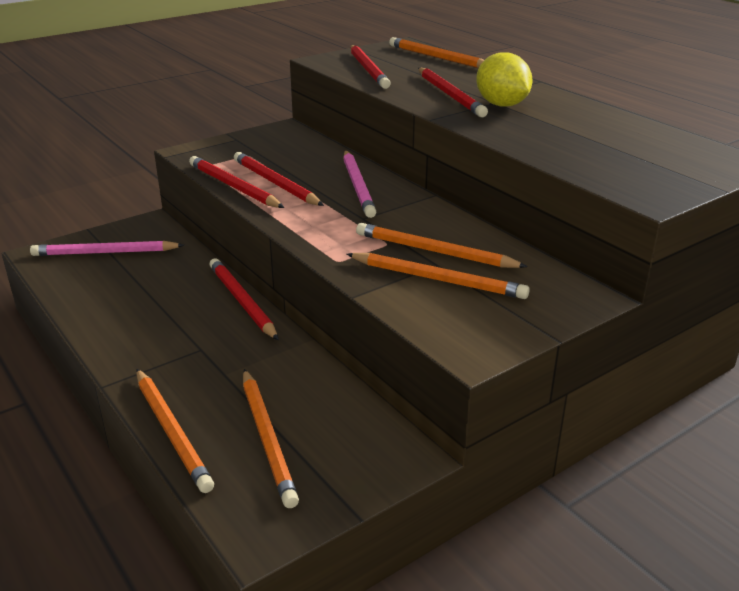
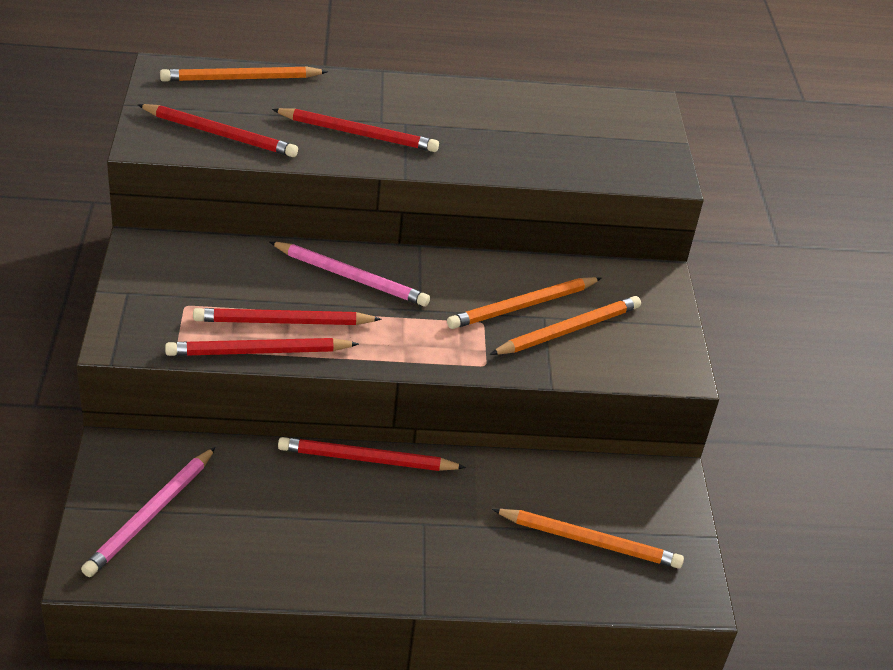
camera: 60 degrees left, 10 degrees up
(171, 431) = (533, 594): orange pencil -> none
(501, 105) = (417, 124): yellow lemon -> none

